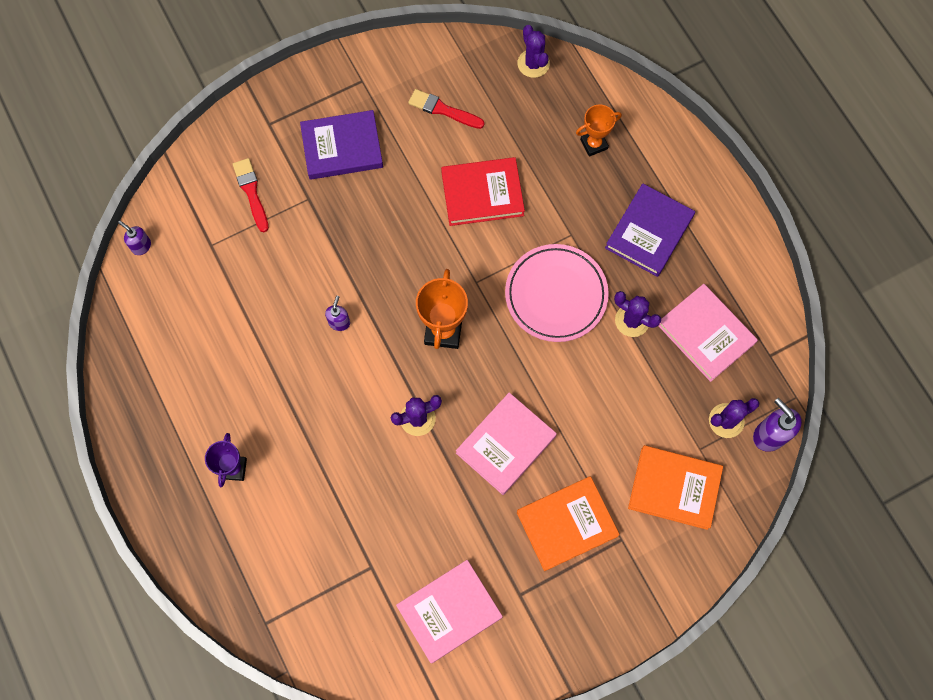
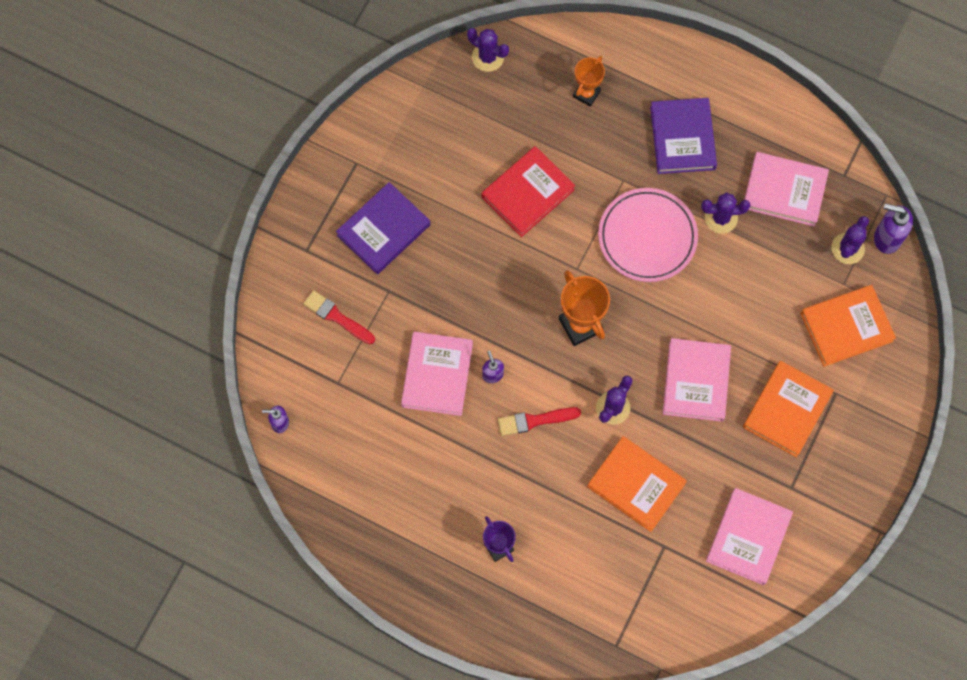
camera: 35 degrees left, 0 degrees up
(294, 292) = (437, 375): none -> pink book
(388, 497) = (636, 485): none -> orange book
(443, 110) = (443, 144): red brush -> red brush (535, 421)

